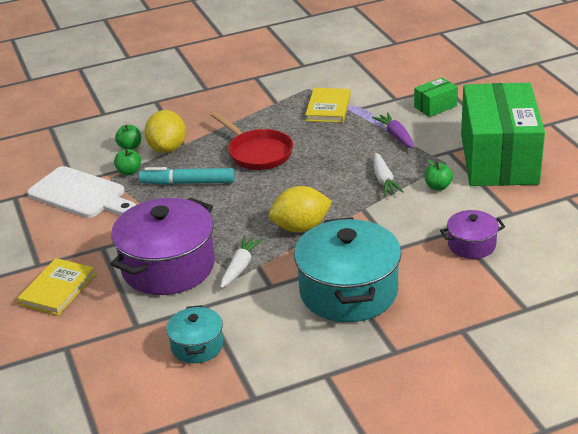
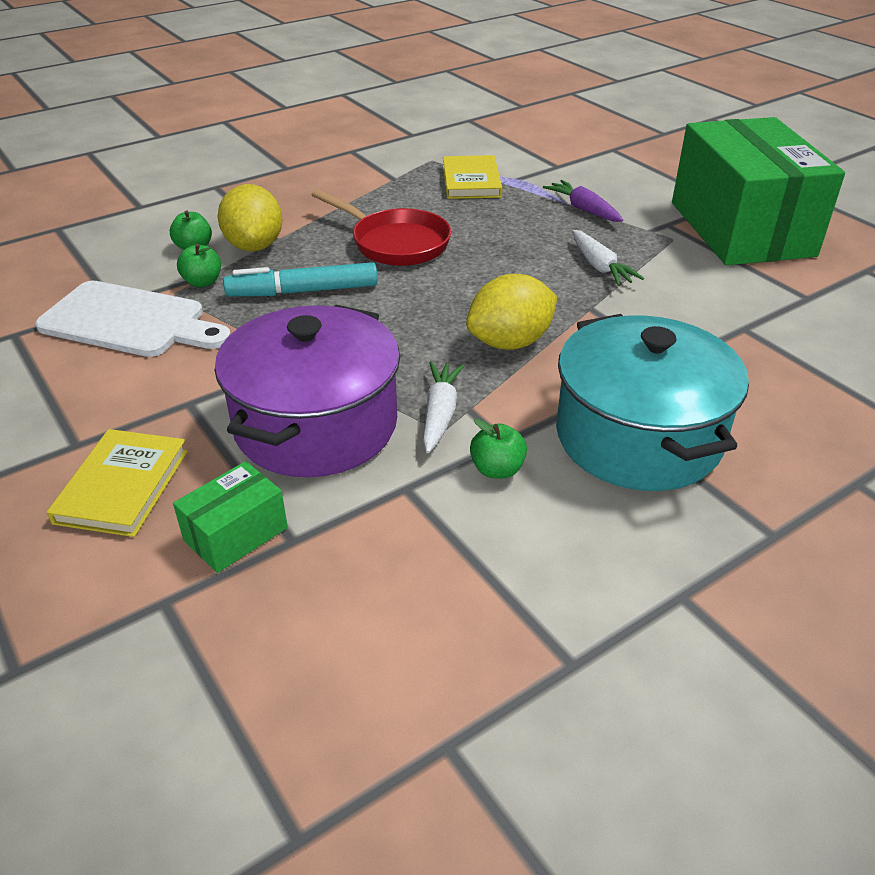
camera: 15 degrees left, 5 degrees up
(197, 346) = (420, 567): turquoise pot -> none
(435, 106) = (615, 172): green box -> green box (236, 534)
(438, 187) = (681, 270): green apple -> green apple (497, 469)
(471, 245) = (781, 346): purple pot -> none

